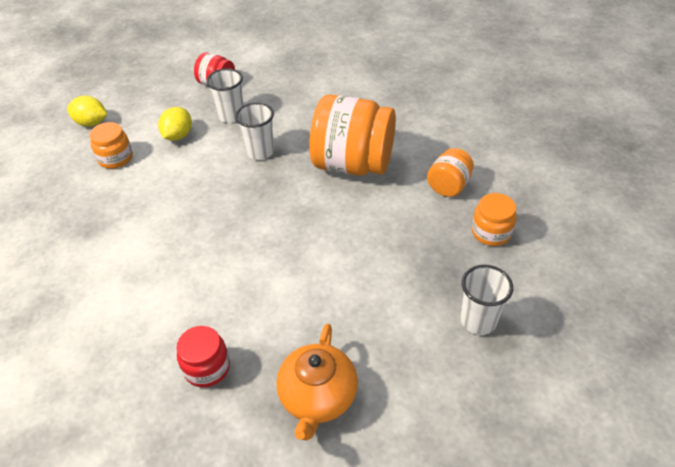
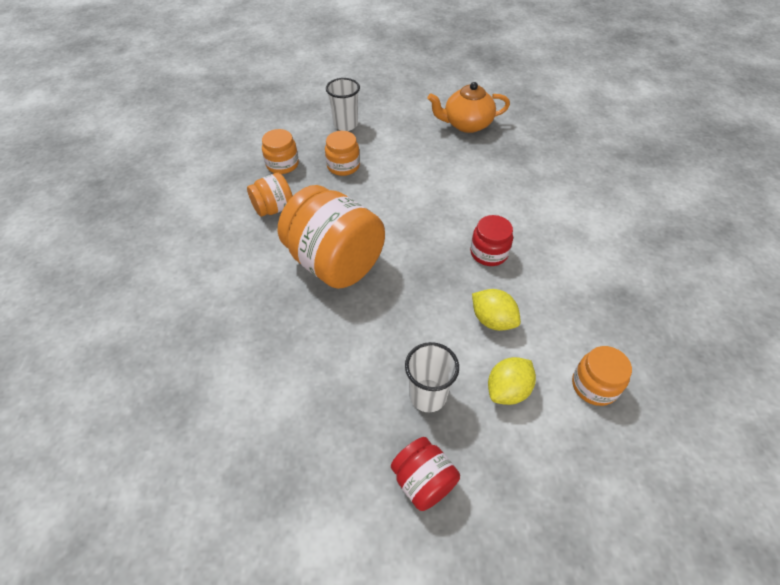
camera: 155 degrees left, 5 degrees up
(91, 123) = (632, 479): yellow lemon -> yellow lemon (492, 320)
(207, 367) = (530, 158): red jar -> red jar (489, 253)
(260, 152) = (418, 319): white cup -> none
(318, 397) = (466, 124): orange teapot -> orange teapot turned 135 degrees counterclockwise
(426, 257) = (343, 166): none -> orange jar

